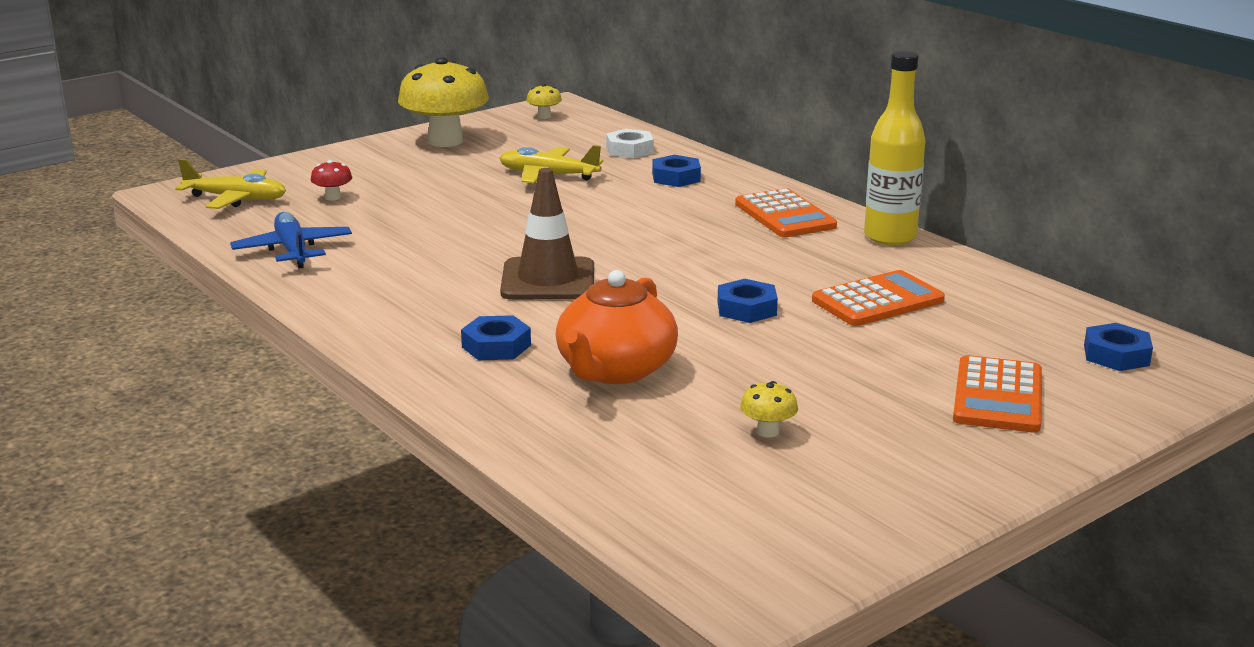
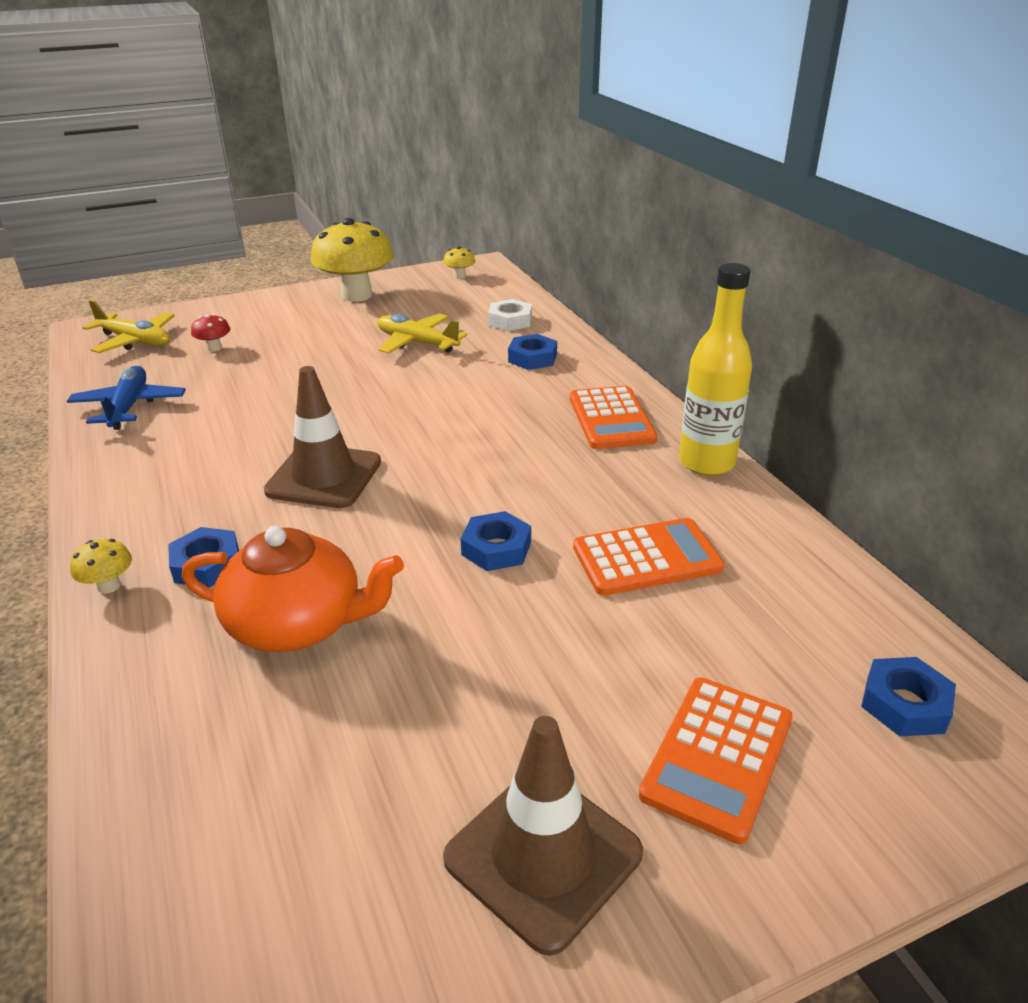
camera: 15 degrees right, 10 degrees up
(615, 370) = (298, 624): orange teapot -> orange teapot turned 120 degrees counterclockwise
(767, 431) = (398, 768): yellow mushroom -> yellow mushroom (109, 586)
(905, 455) = (543, 855): none -> brown traffic cone

